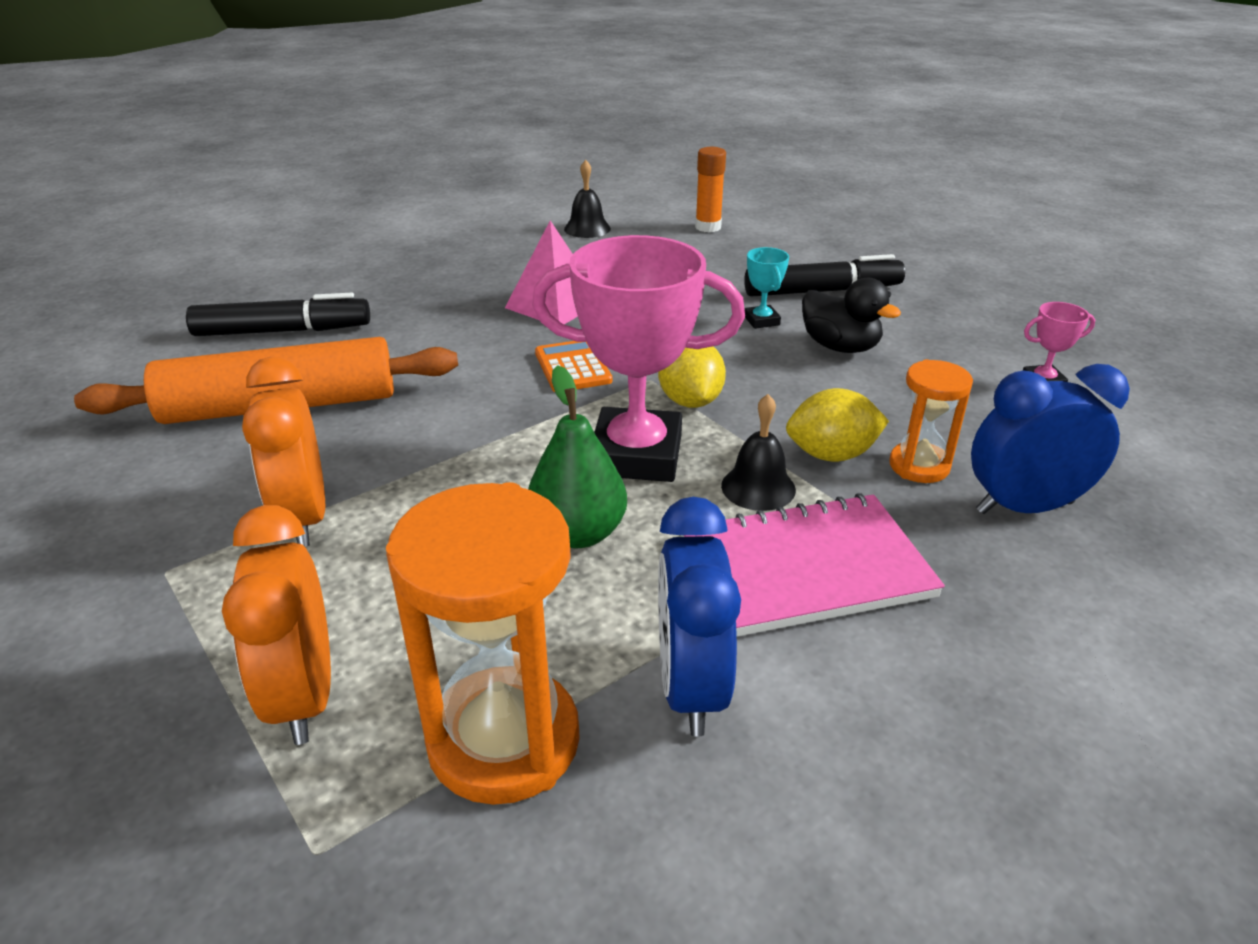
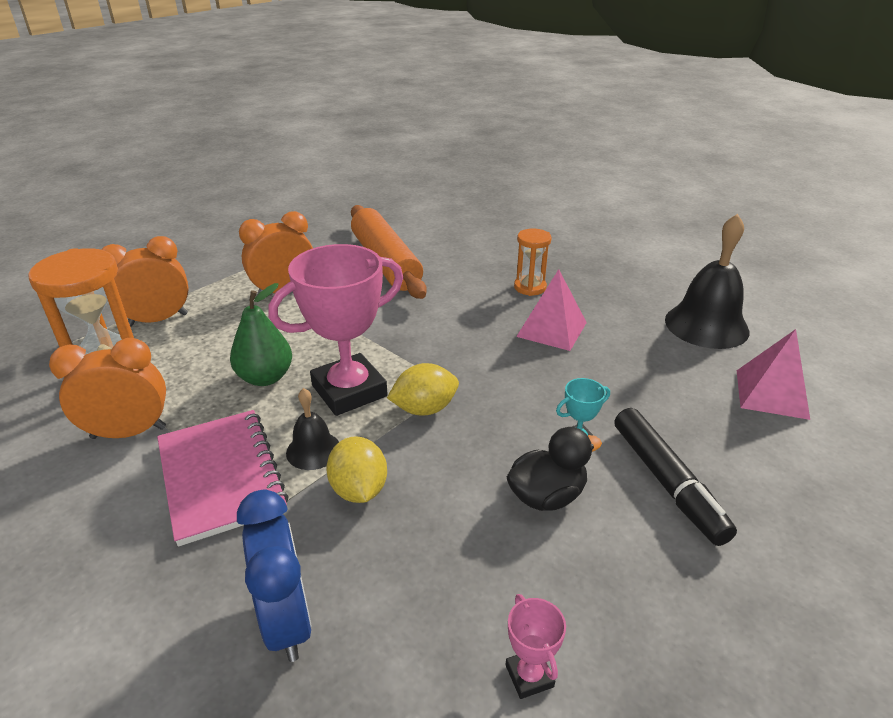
camera: 80 degrees right, 0 degrees up
(282, 331) = (468, 244): black marker -> none
(572, 367) = (458, 350): orange calculator -> none
(587, 228) = (706, 325): black bell -> black bell, size x1.90
(636, 455) = (349, 391): pink trophy -> pink trophy turned 60 degrees clockwise
(690, 687) = (129, 432): blue clock -> orange clock
(708, 227) = (771, 394): orange glue stick -> pink pyramid
(840, 347) = (547, 496): black duck -> black duck turned 150 degrees counterclockwise
(919, 466) = (347, 546): orange hourglass -> orange hourglass (530, 287)

